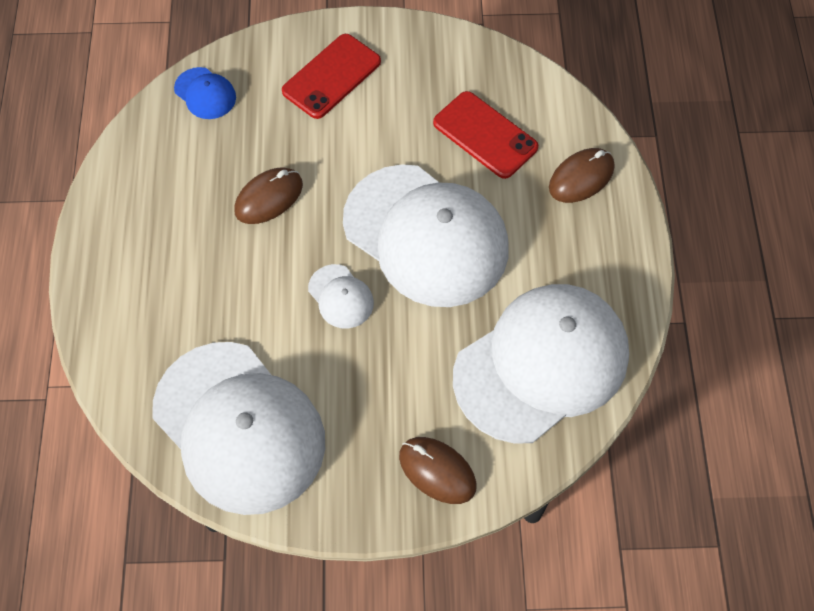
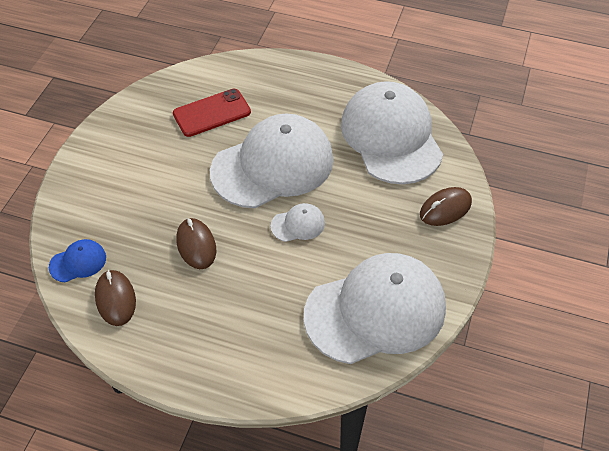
camera: 70 degrees left, 10 degrees down
(331, 76) = (112, 180): red phone -> none
(581, 177) = (269, 78): brown mouse -> brown mouse (115, 299)

